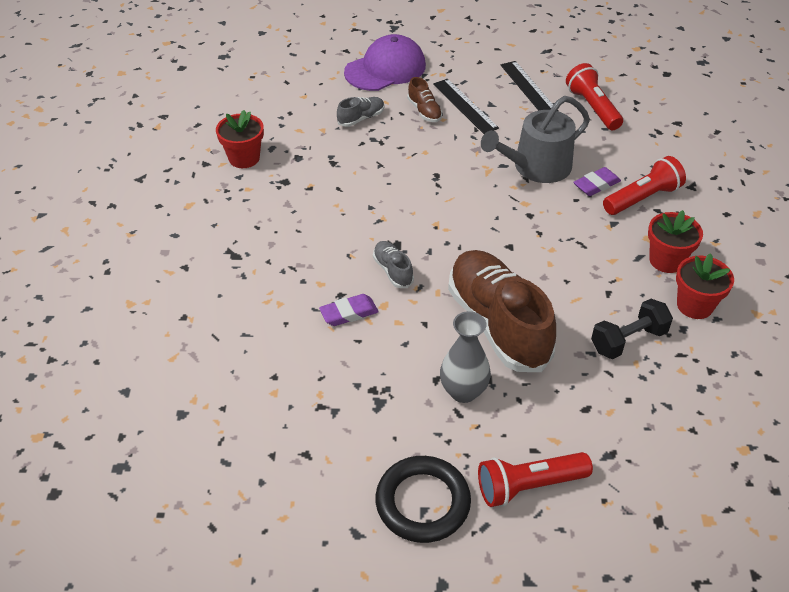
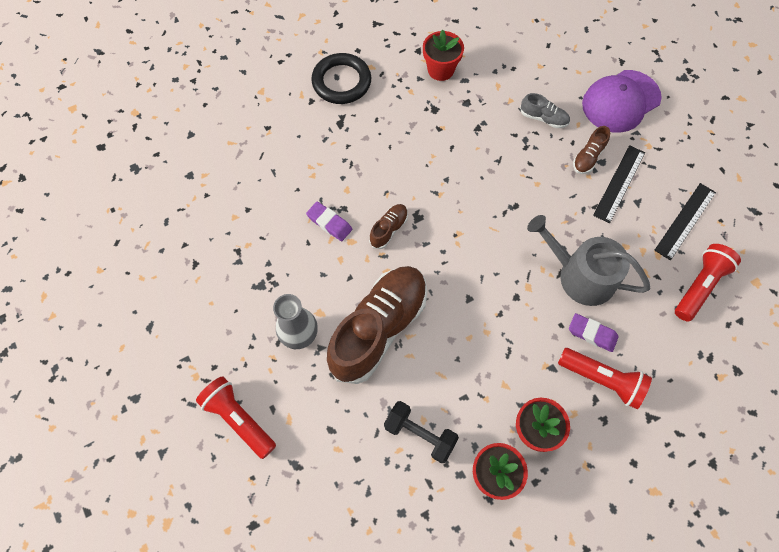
camera: 60 degrees right, 20 degrees up
(385, 69) = (620, 101): purple cap -> purple cap turned 120 degrees clockwise
(393, 271) = (389, 229): grey shoe -> brown shoe
(422, 502) = (191, 355): black ring -> black ring (341, 82)

